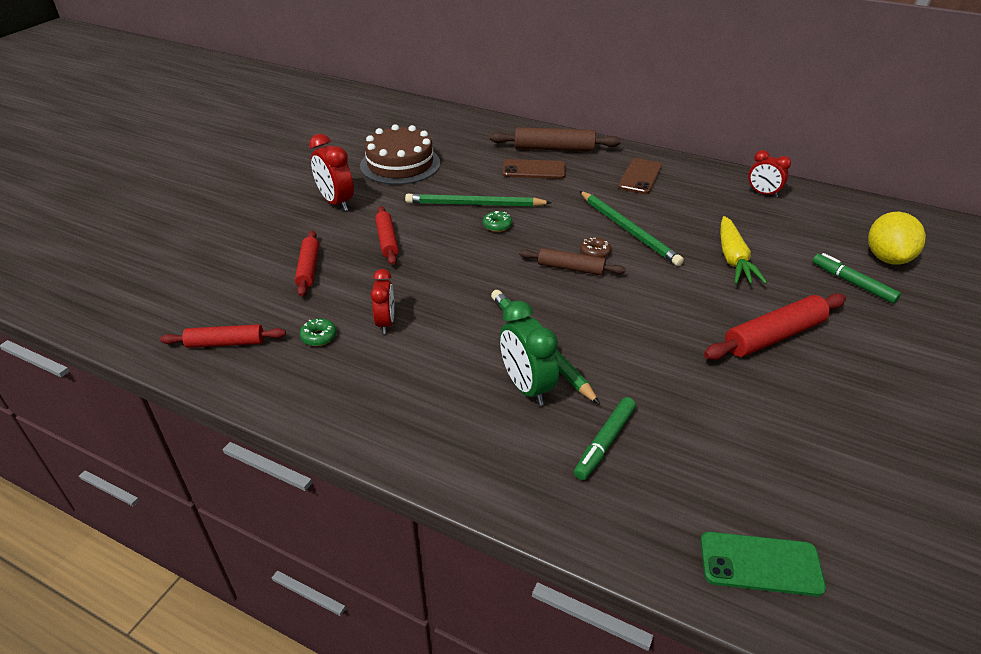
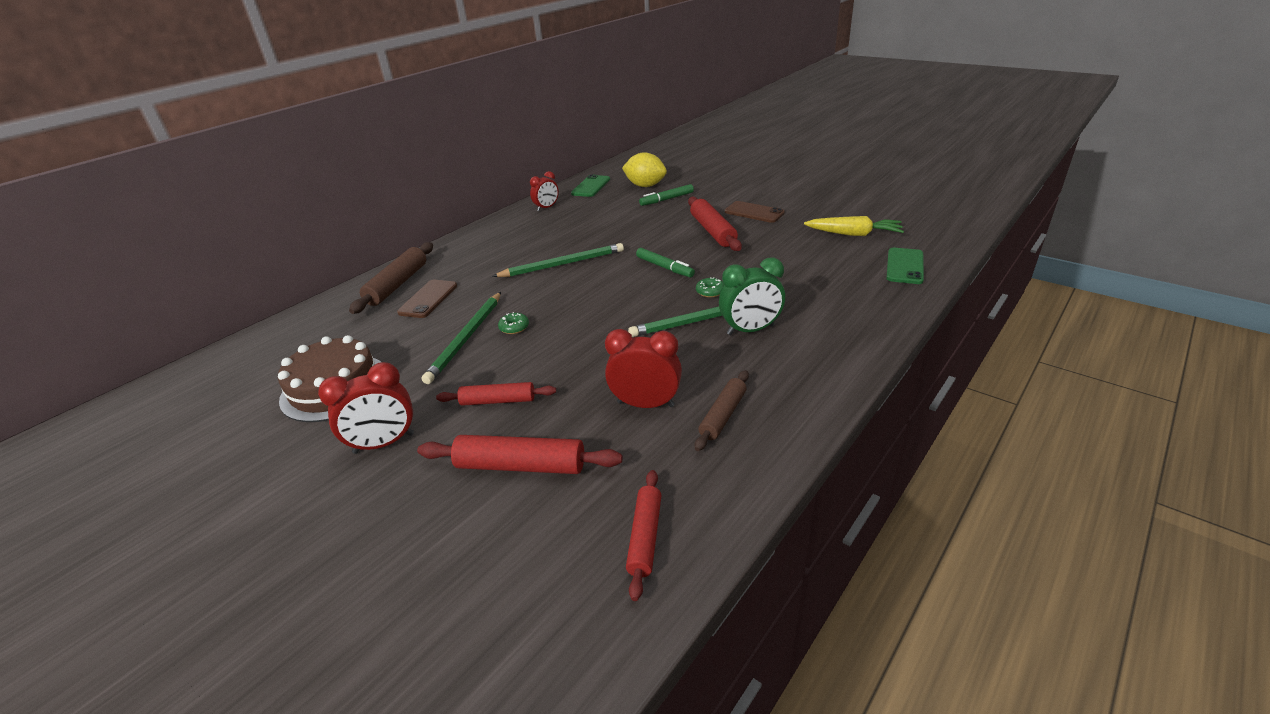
camera: 75 degrees left, 5 degrees down
(308, 268) = (521, 465): red rolling pin -> red rolling pin, size x1.53
(319, 337) = (655, 453): green donut -> green donut (710, 292)
(385, 323) = (645, 404): red clock -> red clock, size x1.50
(571, 268) = (603, 295): brown rolling pin -> brown rolling pin (723, 415)
(595, 252) = (586, 282): brown donut -> none
(605, 442) = (811, 303): green marker -> green marker (664, 267)
(640, 176) = (485, 249): brown phone -> brown phone (754, 212)
(733, 259) = (623, 230): yellow carrot -> yellow carrot (853, 234)
(849, 214) = (591, 186): none -> green phone

